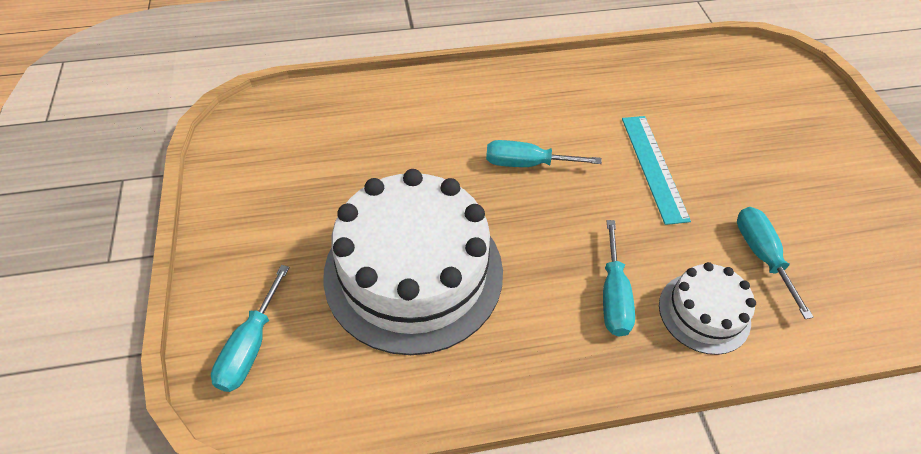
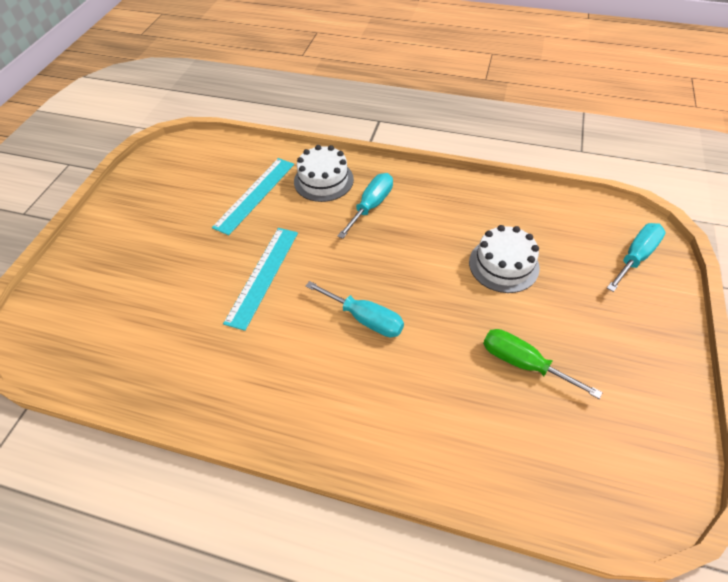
camera: 150 degrees left, 0 degrees up
(364, 176) = (523, 363): none -> green screwdriver
(413, 272) = (503, 265): white cake -> white cake, size x0.49
(761, 255) = (255, 195): turquoise screwdriver -> turquoise ruler

